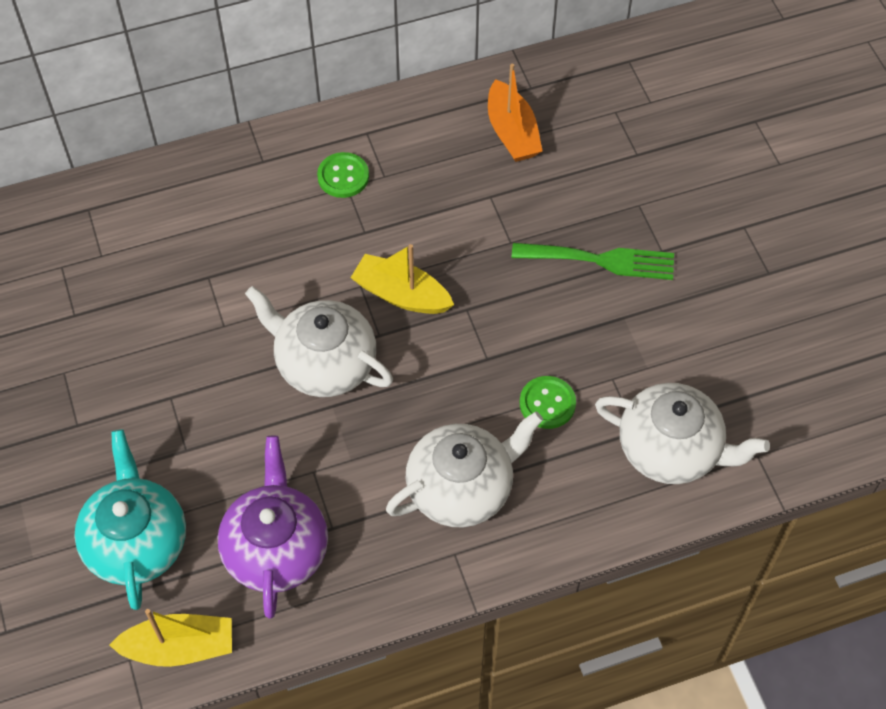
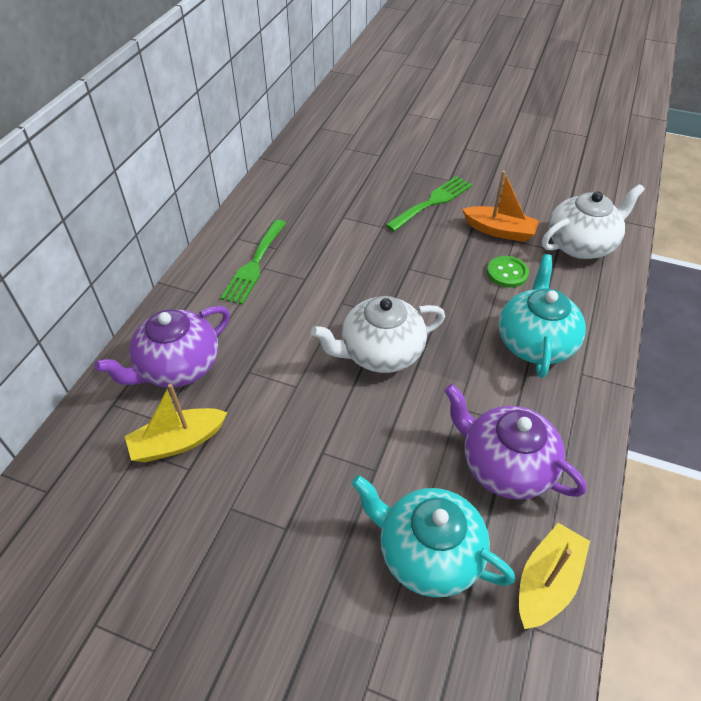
camera: 50 degrees left, 10 degrees down
(166, 221) = (178, 367): none -> purple teapot
(343, 176) = (254, 265): green button -> green fork
(401, 294) = (368, 289): yellow boat -> yellow boat (178, 442)
(461, 488) = (535, 342): white teapot -> turquoise teapot
(512, 132) = (311, 186): orange boat -> orange boat (499, 231)

